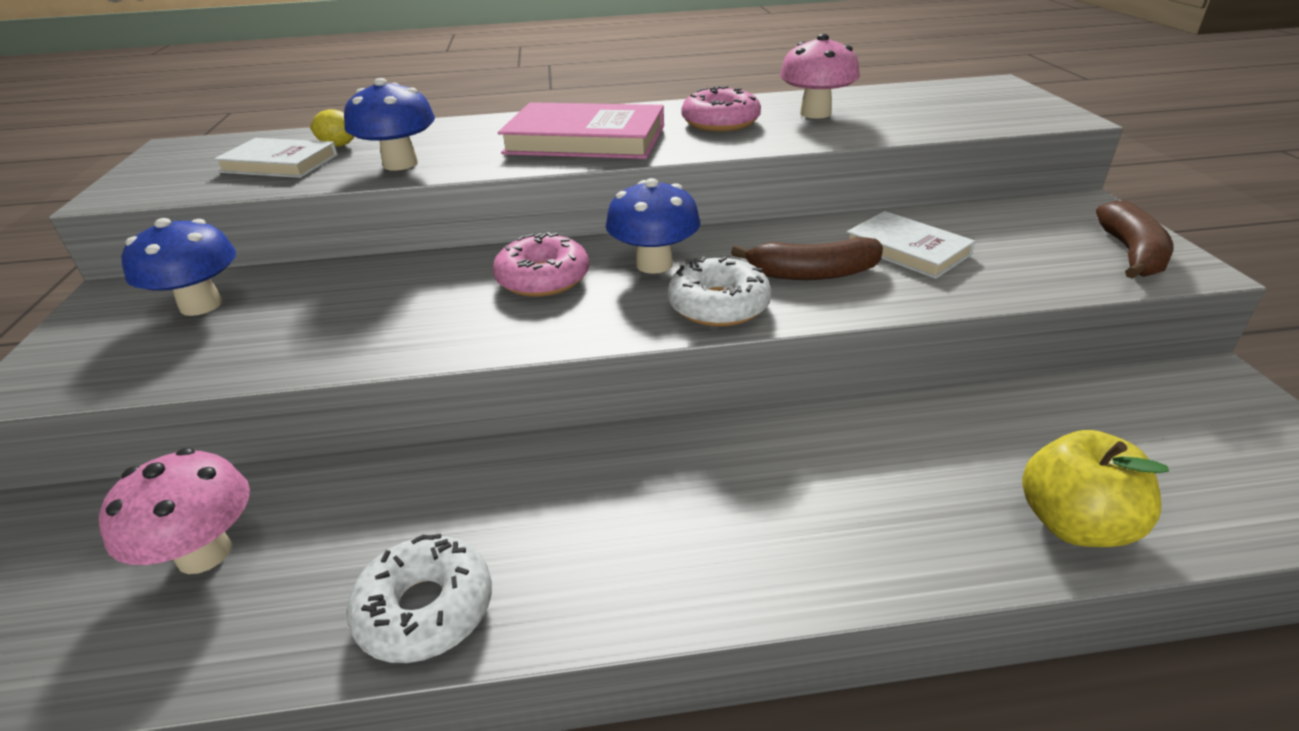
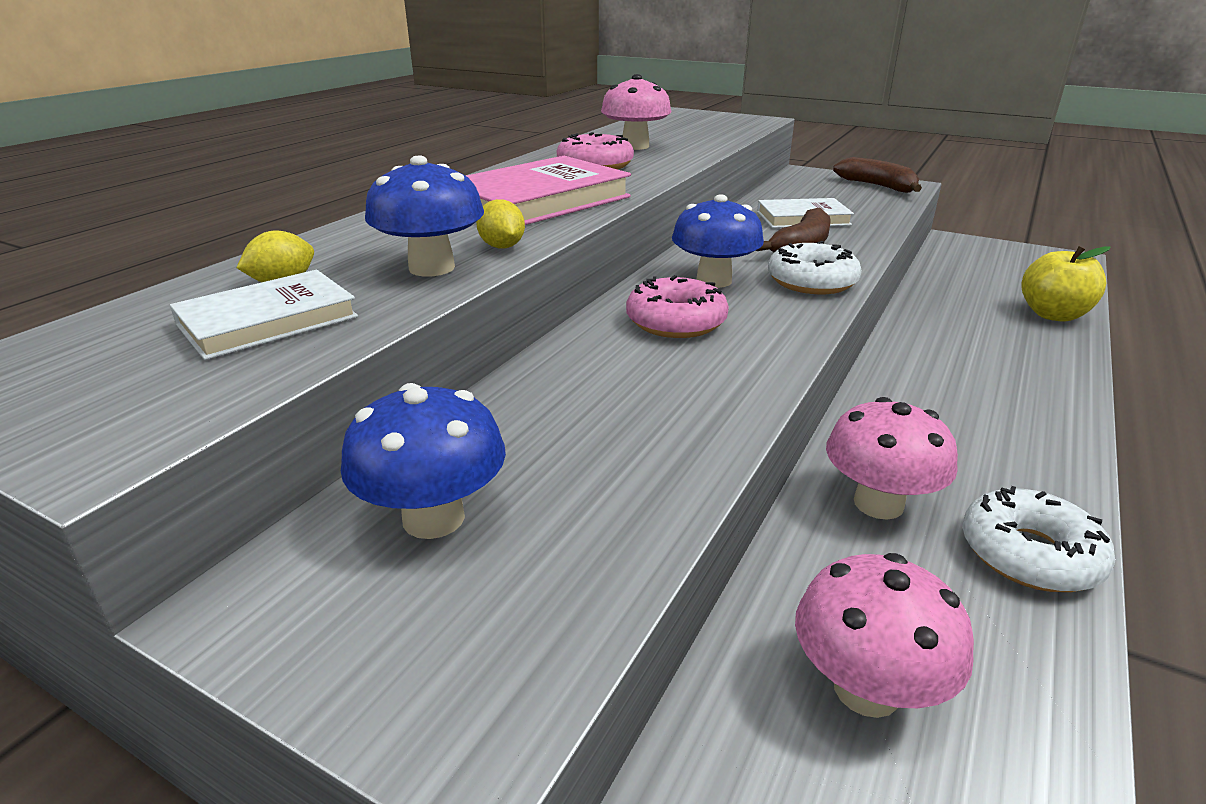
camera: 55 degrees left, 5 degrees down
(450, 496) = (878, 503): none -> pink mushroom
(464, 165) = (502, 247): none -> yellow lemon

